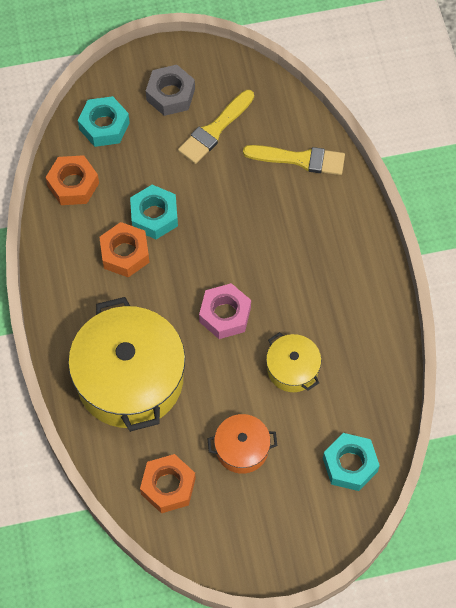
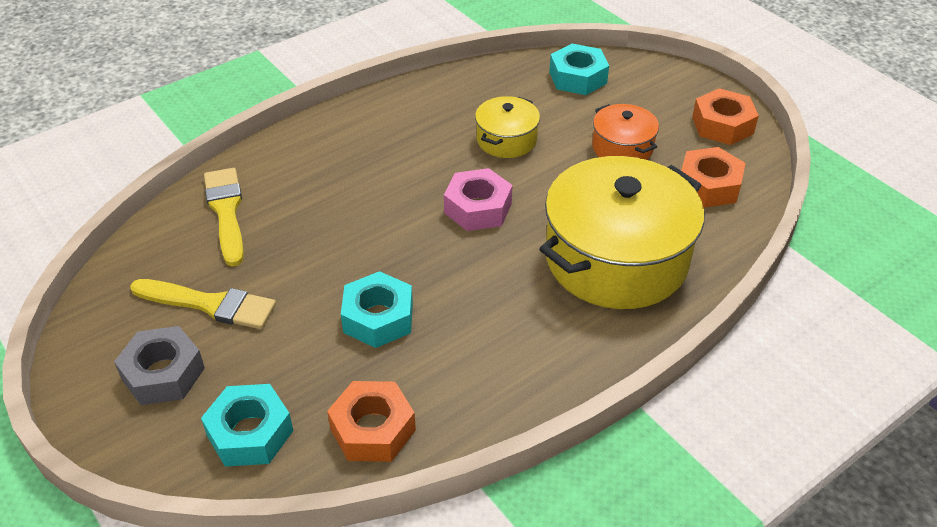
camera: 115 degrees left, 20 degrees down
(125, 253) = (452, 326): orange nut -> orange nut (722, 125)

